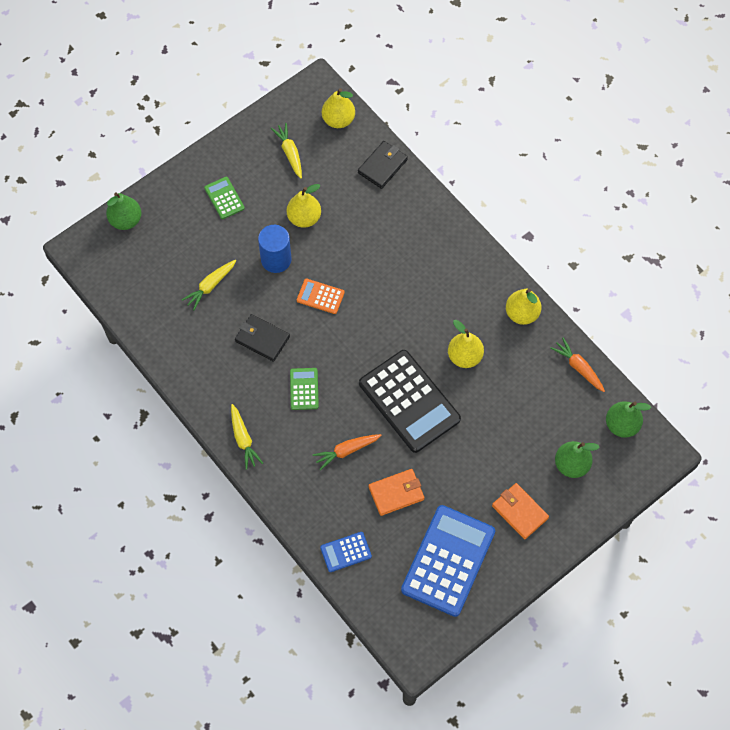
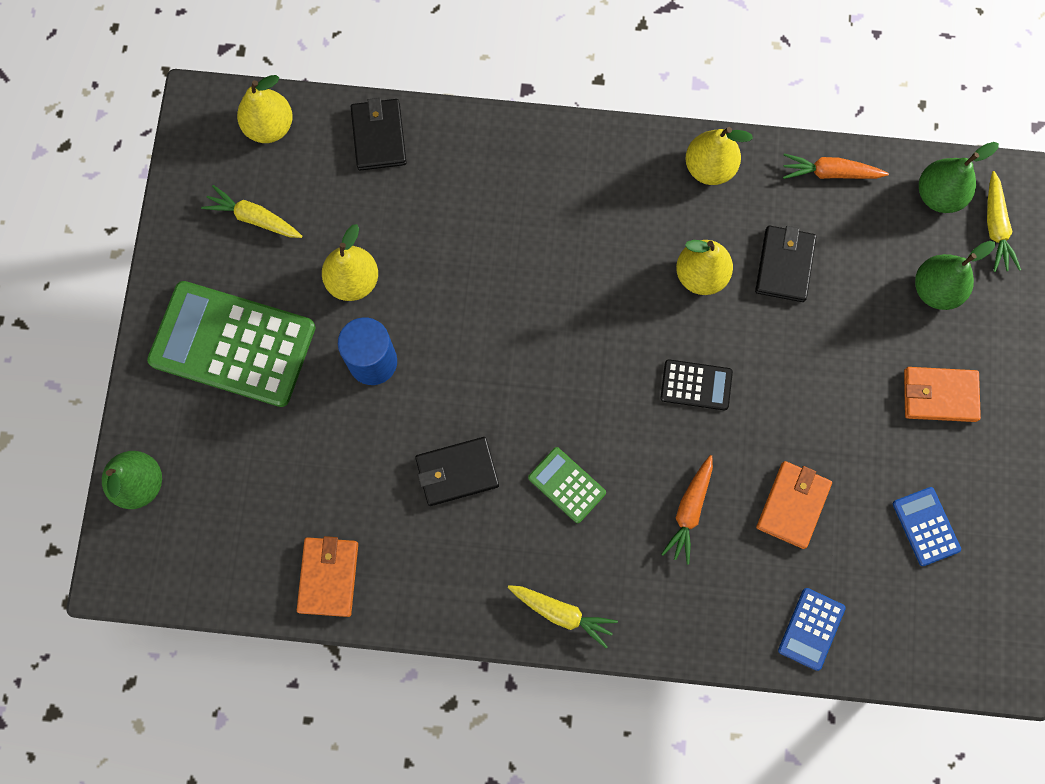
camera: 45 degrees left, 10 degrees up
(162, 330) = (328, 577): none -> orange wallet
(210, 286) = (329, 467): yellow carrot -> yellow carrot (995, 227)
(224, 198) = (233, 344): green calculator -> green calculator, size x2.18
(320, 296) = (470, 357): orange calculator -> none
(409, 401) = (696, 385): black calculator -> black calculator, size x0.46
(448, 561) = (926, 526): blue calculator -> blue calculator, size x0.46
(509, 388) = (784, 265): none -> black wallet

